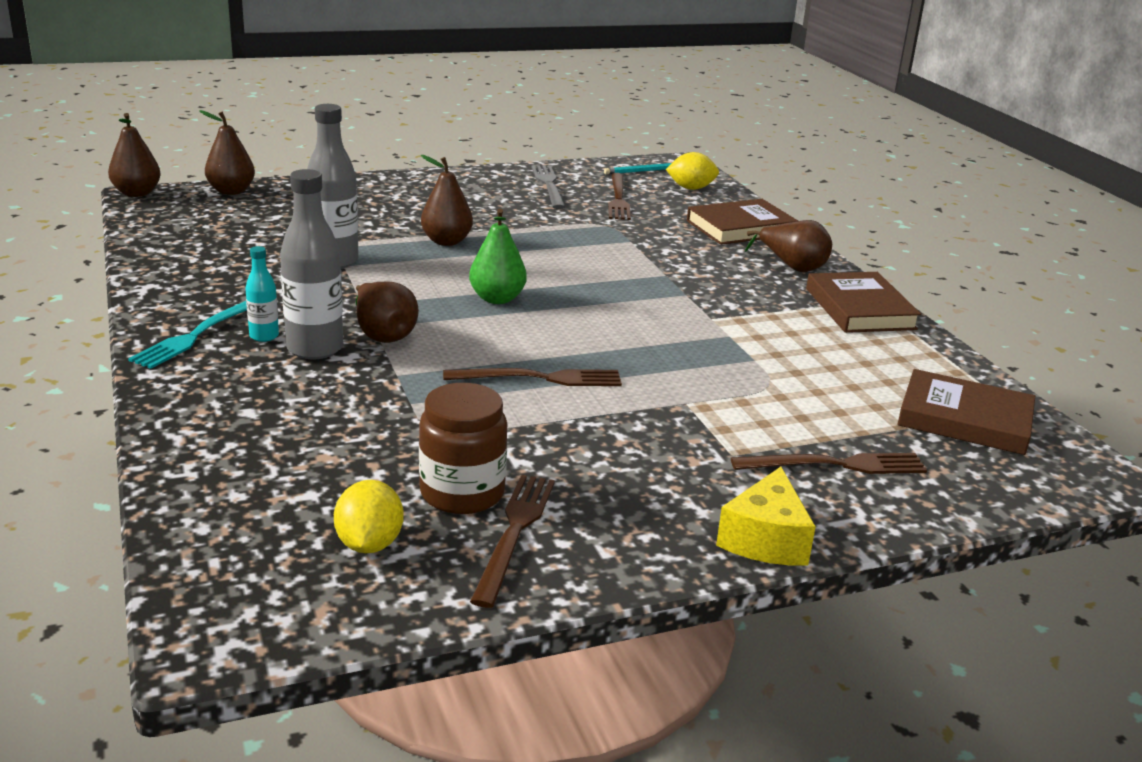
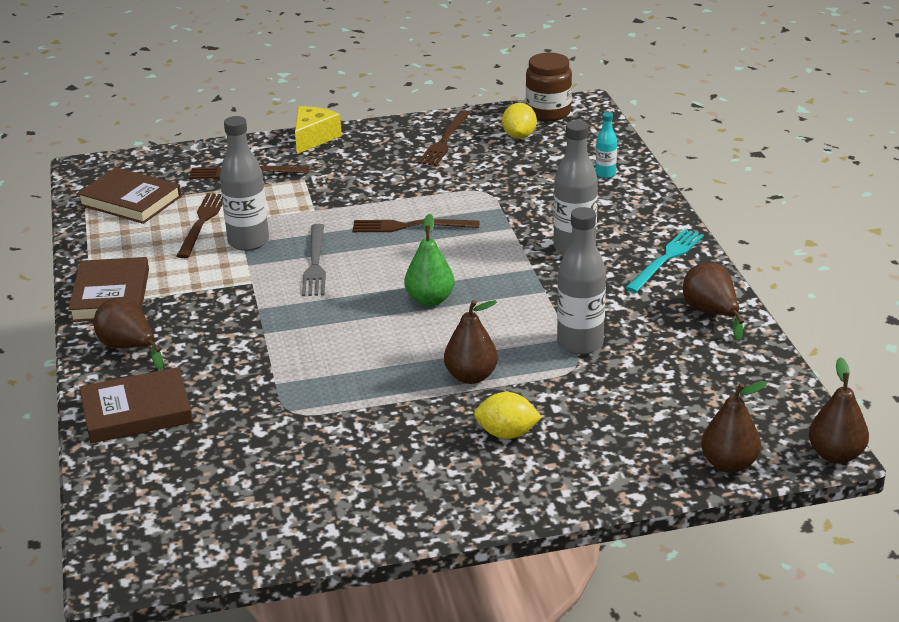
camera: 170 degrees left, 5 degrees up
(264, 336) = (615, 258): turquoise bottle -> turquoise bottle (605, 174)
(383, 334) = (525, 261): brown pear -> brown pear (711, 313)
(462, 493) = (470, 158): brown jar -> brown jar (548, 112)
(548, 185) = (333, 496): grey fork -> grey fork (315, 263)
(618, 199) = (253, 467): brown fork -> brown fork (202, 223)
(643, 171) = (186, 541): turquoise pencil -> none
(691, 188) = (144, 496): yellow lemon -> yellow lemon (507, 434)
(748, 361) = (248, 242): none -> grey bottle

